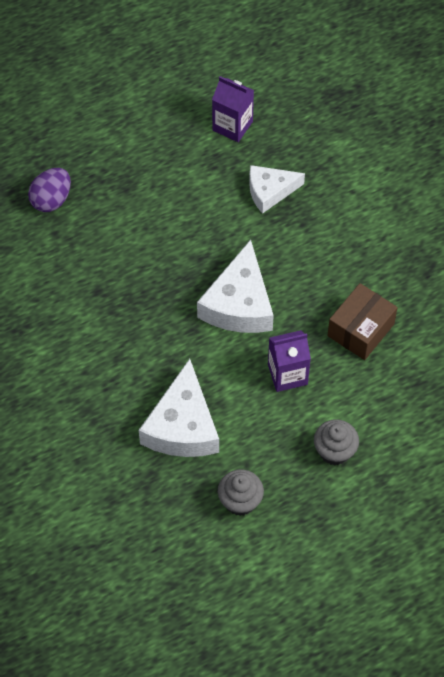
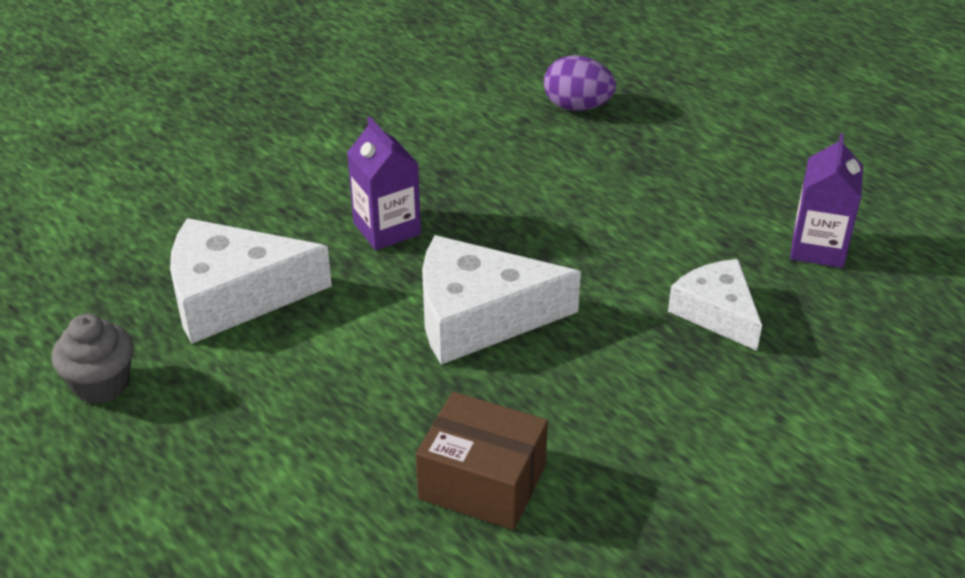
camera: 75 degrees right, 20 degrees down
(287, 374) = (359, 398): purple carton -> purple carton (387, 229)
(334, 451) = (213, 489): grey cupcake -> none

